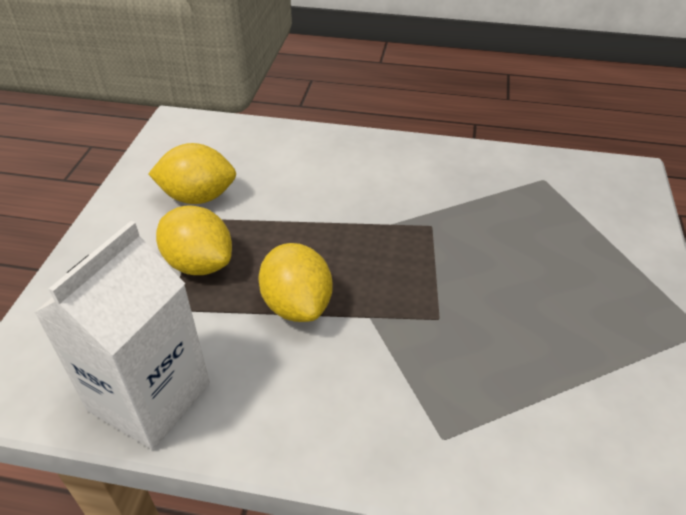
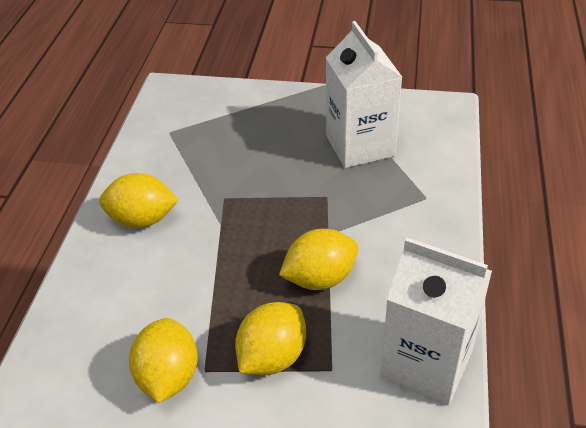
camera: 90 degrees left, 0 degrees up
(396, 169) = (142, 220): none -> yellow lemon
(554, 363) = (360, 146): none -> white carton

